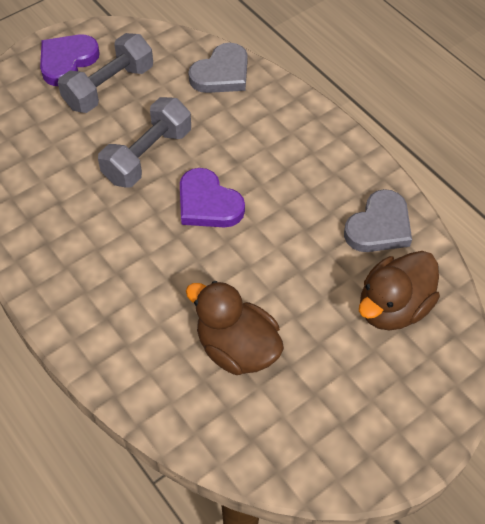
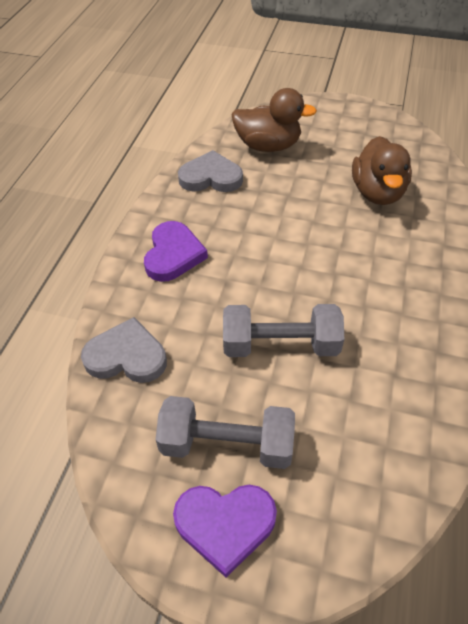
camera: 125 degrees left, 5 degrees down
(208, 203) = (286, 273): purple heart -> purple heart (173, 254)

